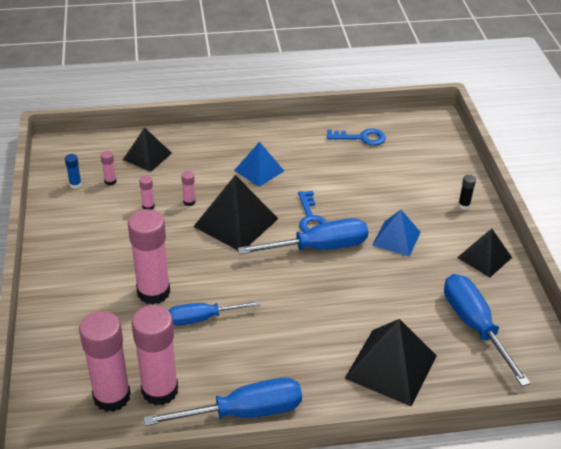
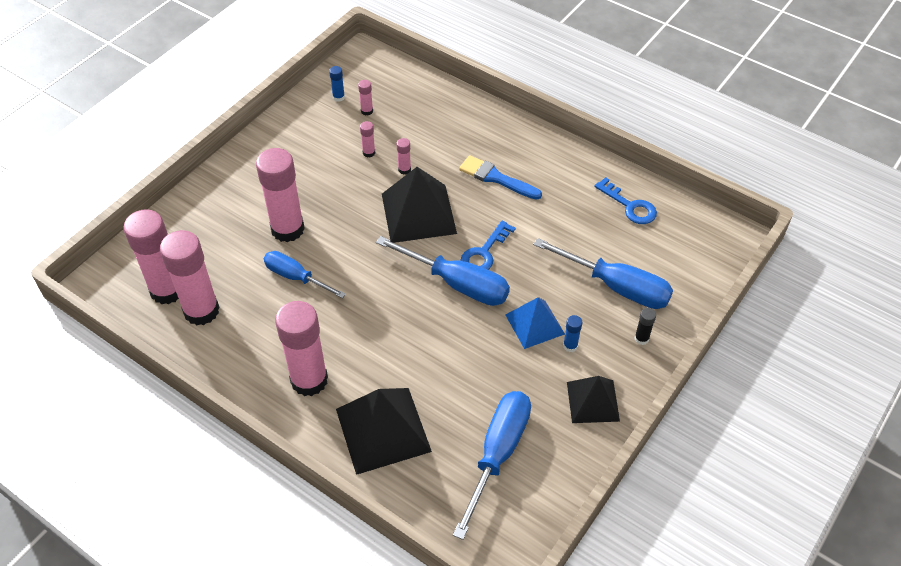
camera: 45 degrees right, 10 degrees up
(147, 156) = (421, 106): black pyramid -> none
(245, 412) = (235, 375): blue screwdriver -> blue screwdriver (617, 287)
(259, 170) = (496, 178): blue pyramid -> blue brush
(302, 375) = (309, 380): none -> pink glue stick
(432, 236) = (570, 346): none -> blue glue stick

